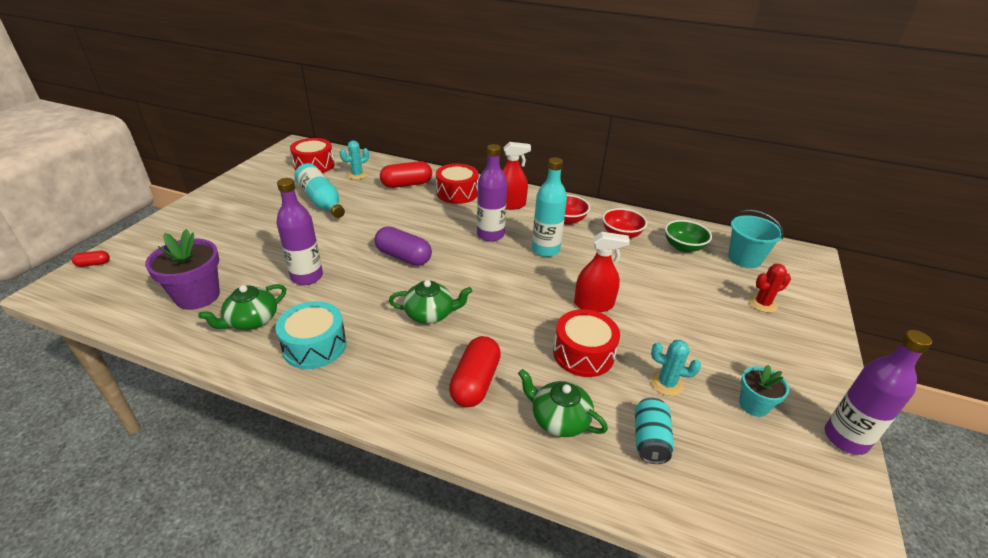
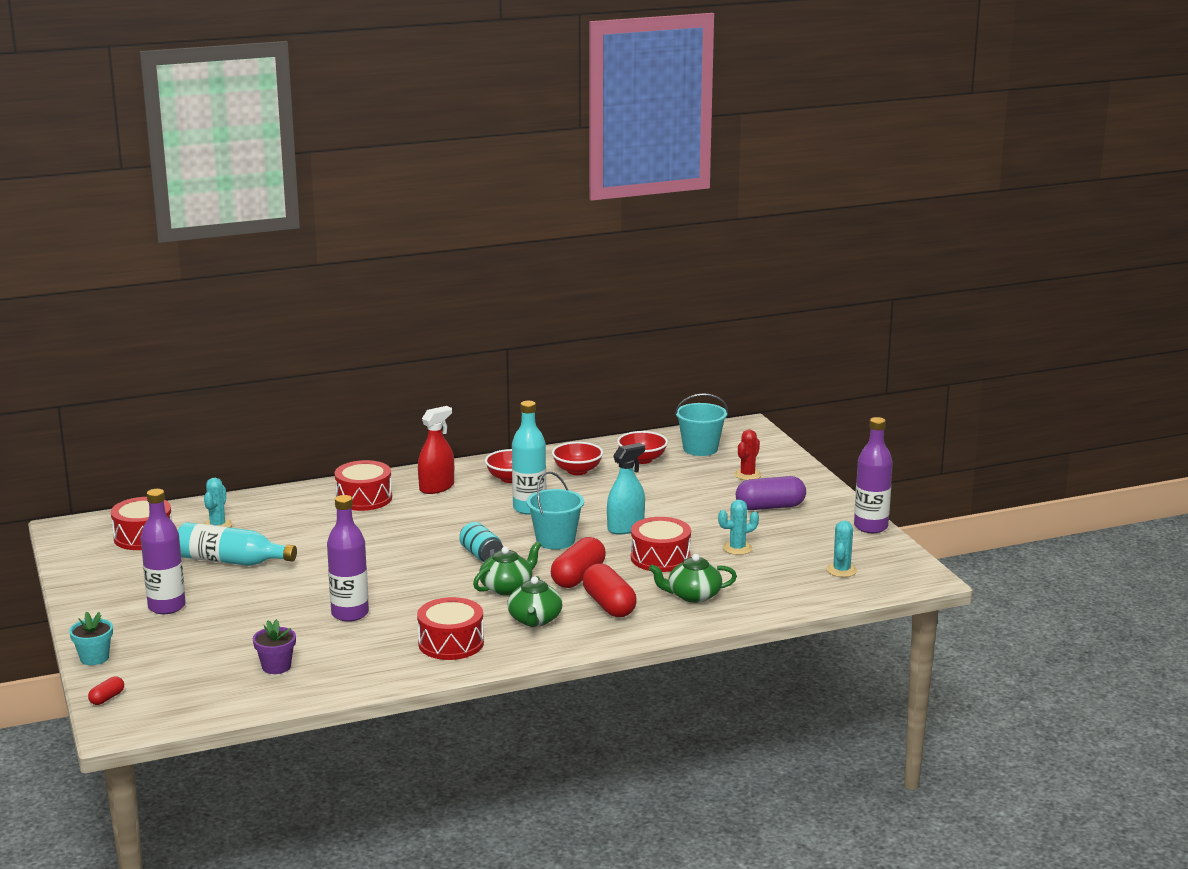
camera: 40 degrees left, 15 degrees down
(197, 296) = (276, 667): purple flower pot -> purple flower pot, size x0.58
(251, 320) = (364, 656): green teapot -> green teapot (535, 620)
(315, 346) = (451, 643): turquoise drum -> red drum
(403, 257) = (411, 565): purple capsule -> purple capsule (770, 507)
(407, 184) = (294, 512): red capsule -> red capsule (578, 577)
(490, 235) = (461, 518): purple bottle -> purple bottle (167, 607)
(524, 288) = (555, 540): none -> turquoise bucket
(593, 304) = (625, 527): red spray bottle -> turquoise spray bottle
(649, 440) = (761, 579): turquoise can -> turquoise can (481, 555)
(683, 247) = (642, 459): green bowl -> red bowl
(753, 405) = (803, 535): turquoise flower pot -> turquoise flower pot (94, 658)
(753, 485) = (841, 570): none -> turquoise cactus

